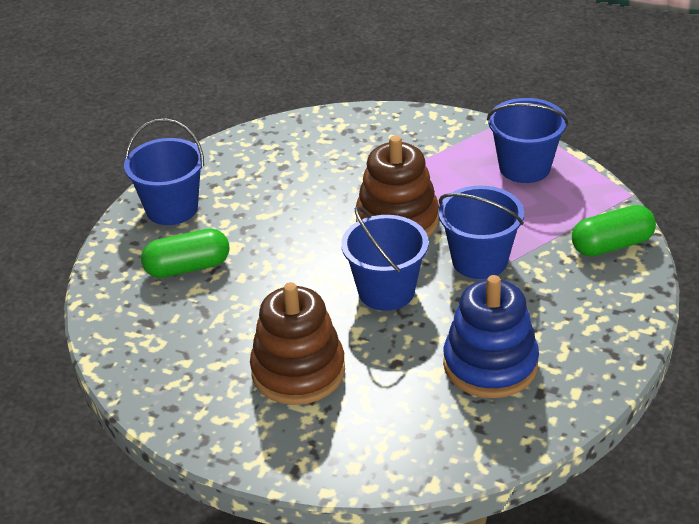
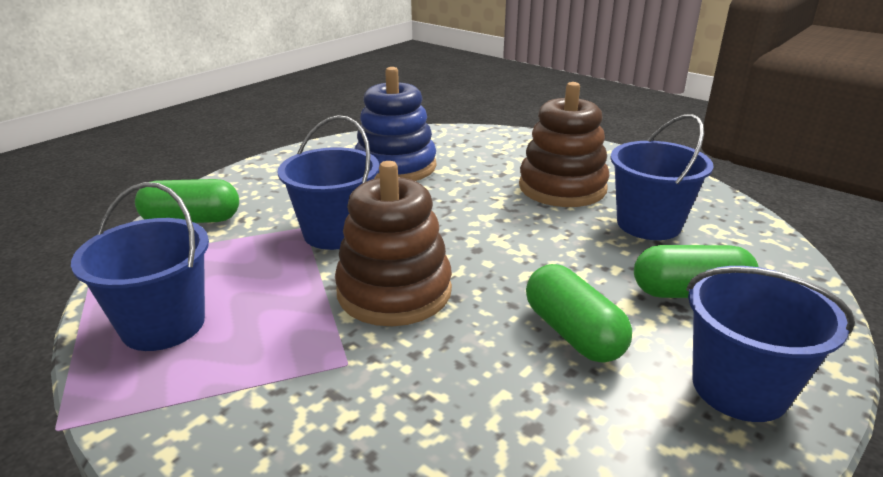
camera: 165 degrees left, 10 degrees down
(268, 219) = (573, 333): none -> green capsule
(386, 291) = (452, 226): blue bucket -> blue bucket (648, 224)

